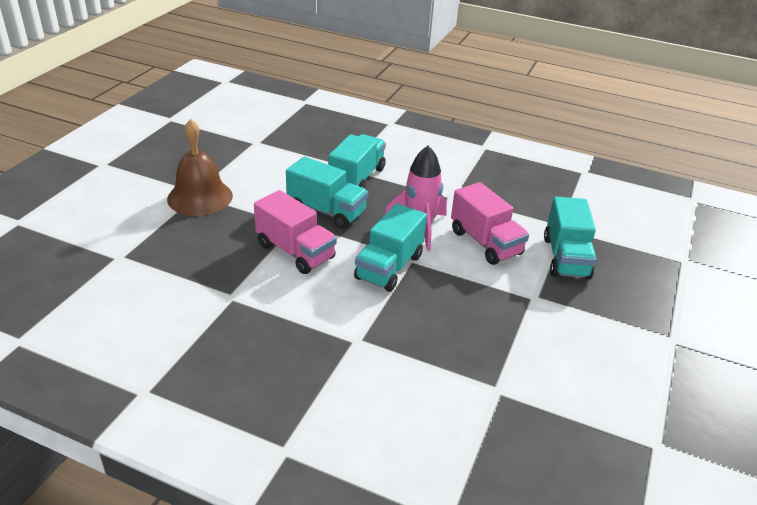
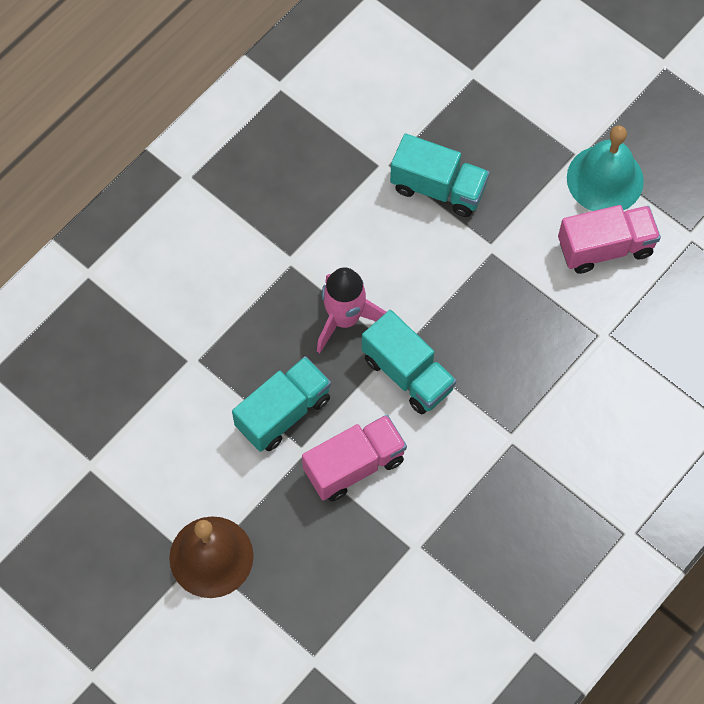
camera: 70 degrees left, 30 degrees up
(357, 178) = (219, 357): turquoise truck -> none
(485, 242) = (391, 258): pink truck -> pink truck (605, 247)
(662, 362) = (605, 179): none -> turquoise bell

